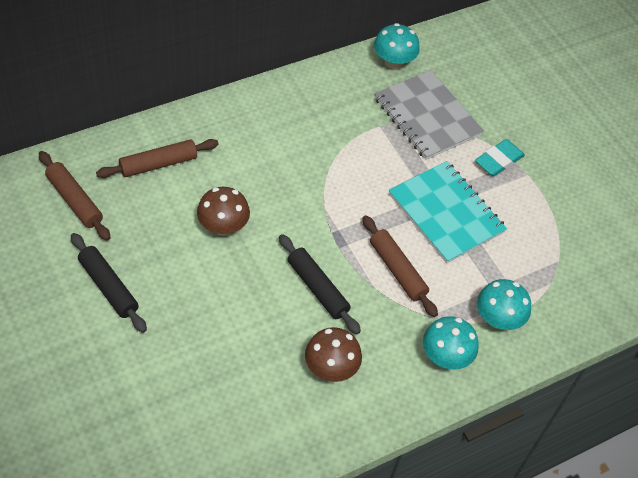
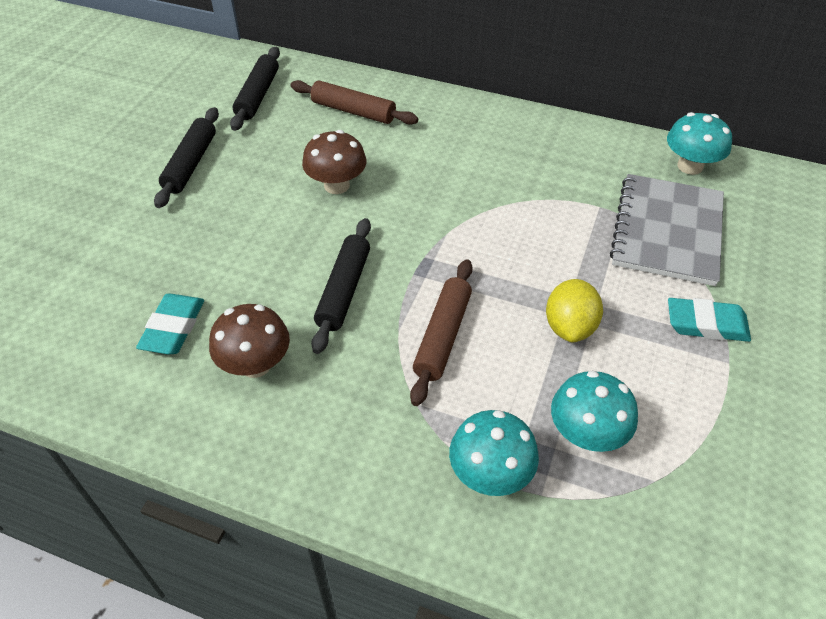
camera: 55 degrees right, 5 degrees down
(74, 200) = (258, 95): brown rolling pin -> black rolling pin
(259, 390) = (173, 328): none -> turquoise eraser
(445, 356) = (378, 457): turquoise mushroom -> turquoise mushroom (586, 434)
(446, 213) = (569, 327): turquoise notebook -> yellow lemon

